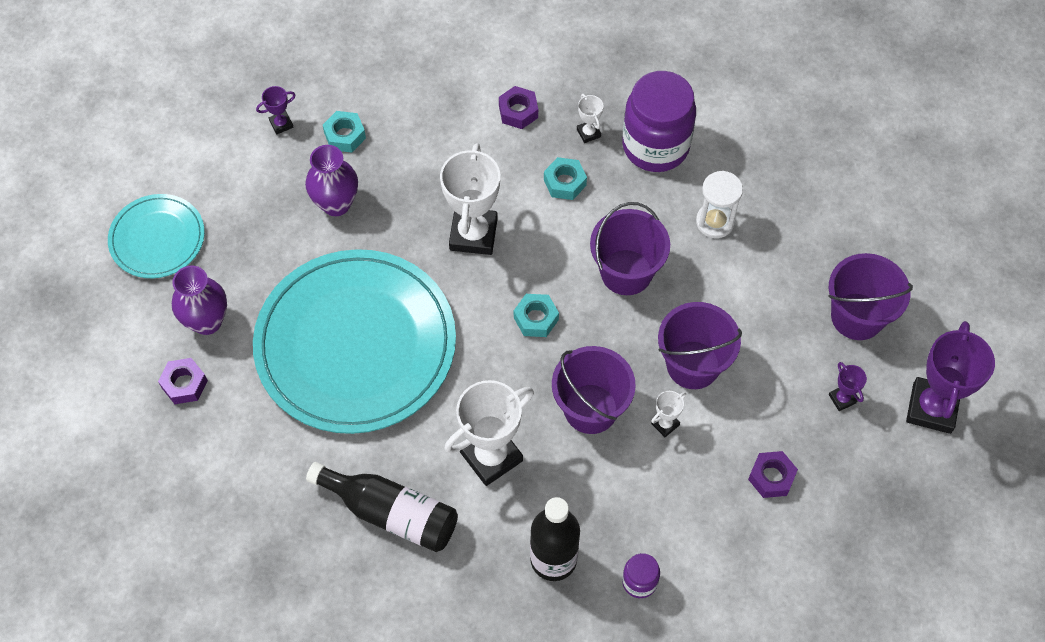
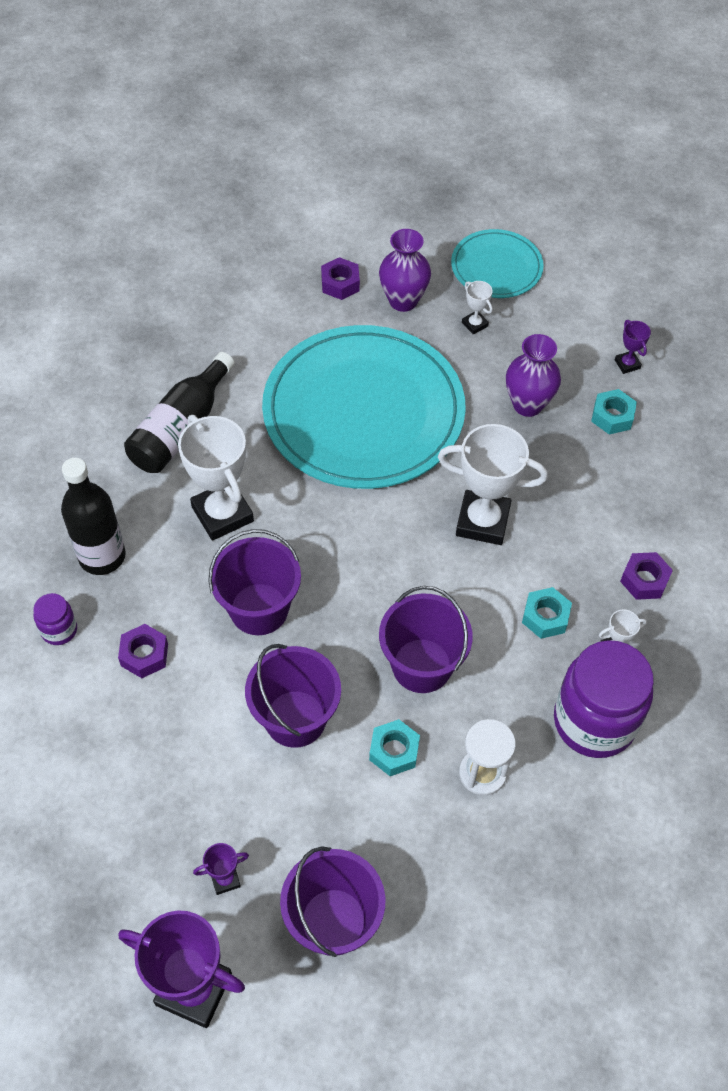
camera: 95 degrees right, 5 degrees down
(536, 319) = (373, 569): turquoise nut -> turquoise nut (394, 751)
(665, 424) = (228, 679): white trophy -> white trophy (474, 324)
(771, 477) = (143, 780): purple nut -> purple nut (144, 655)

